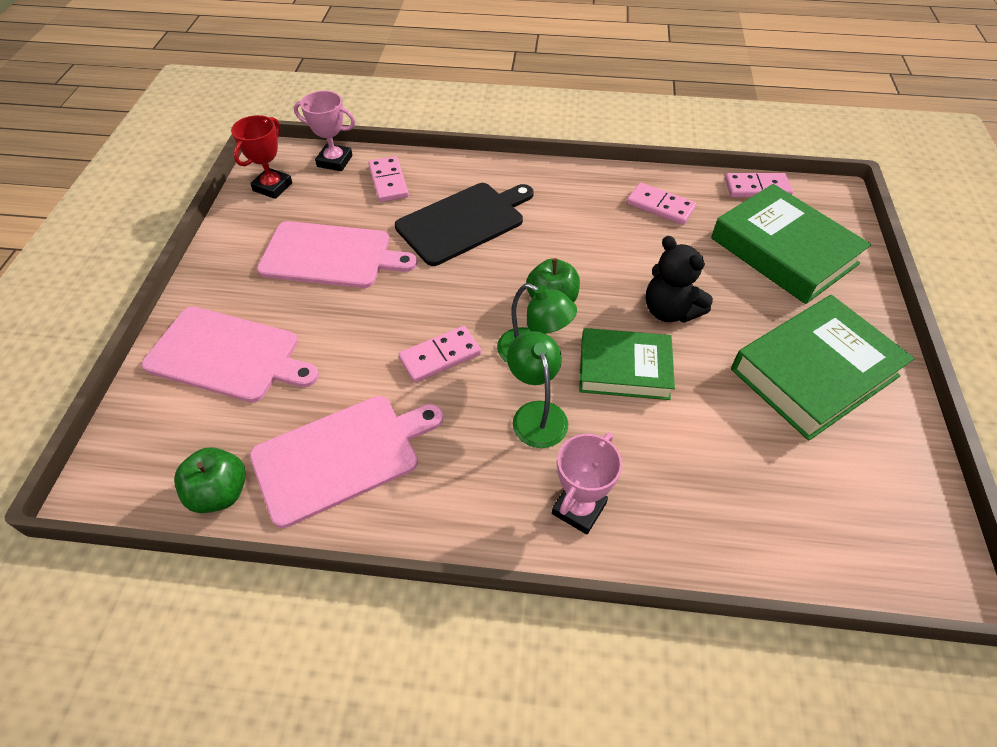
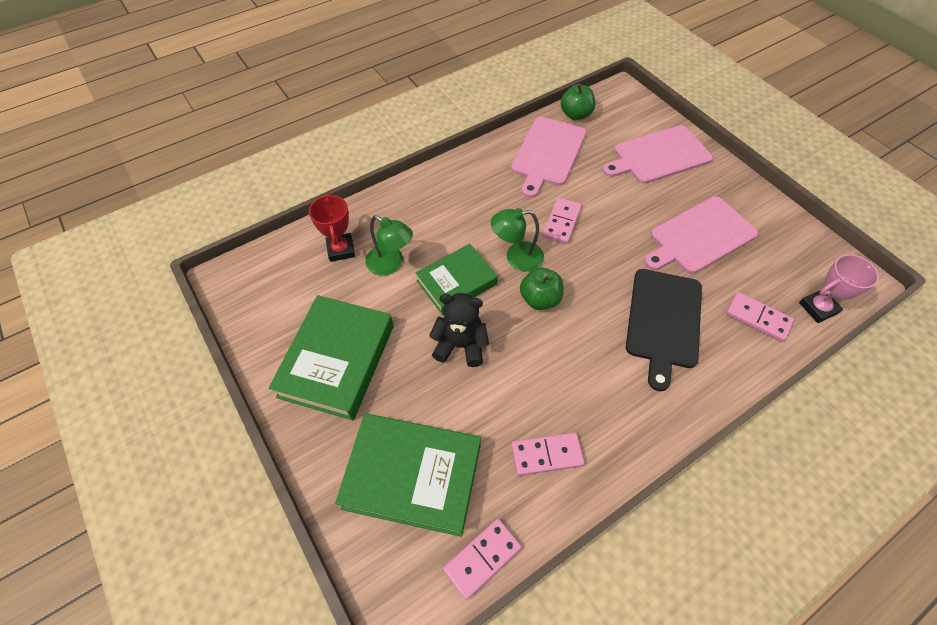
camera: 140 degrees right, 5 degrees up
(272, 187) = (812, 256): red trophy -> red trophy (341, 250)
(536, 414) = (481, 226): green lamp -> green lamp (391, 264)
(579, 508) = (422, 199): pink trophy -> none

